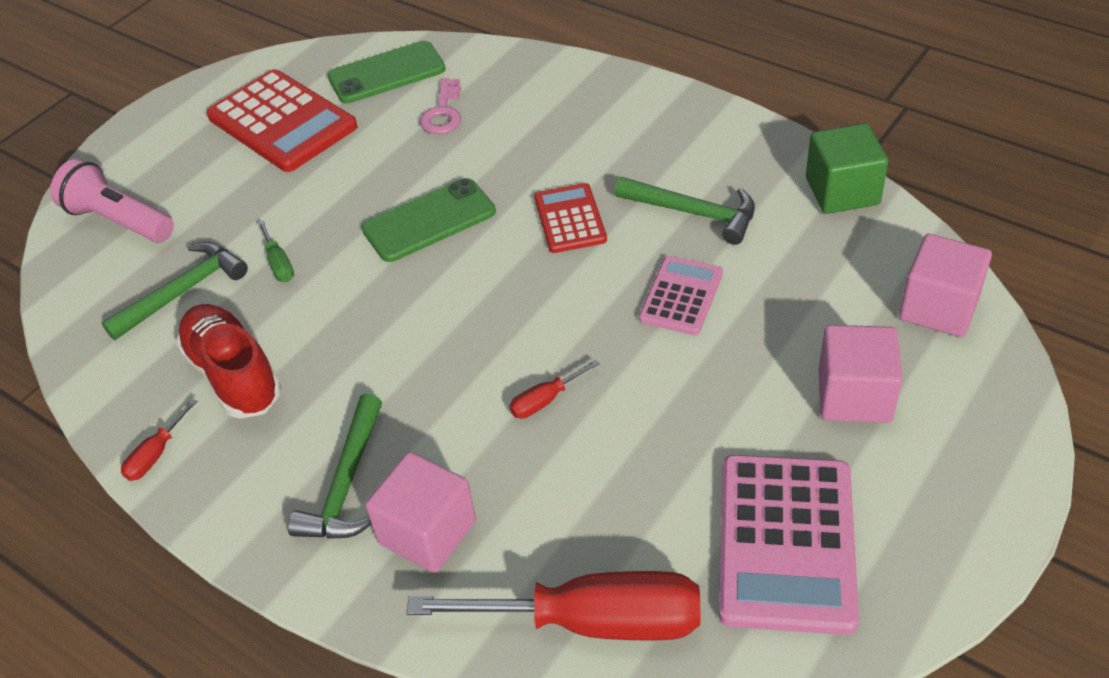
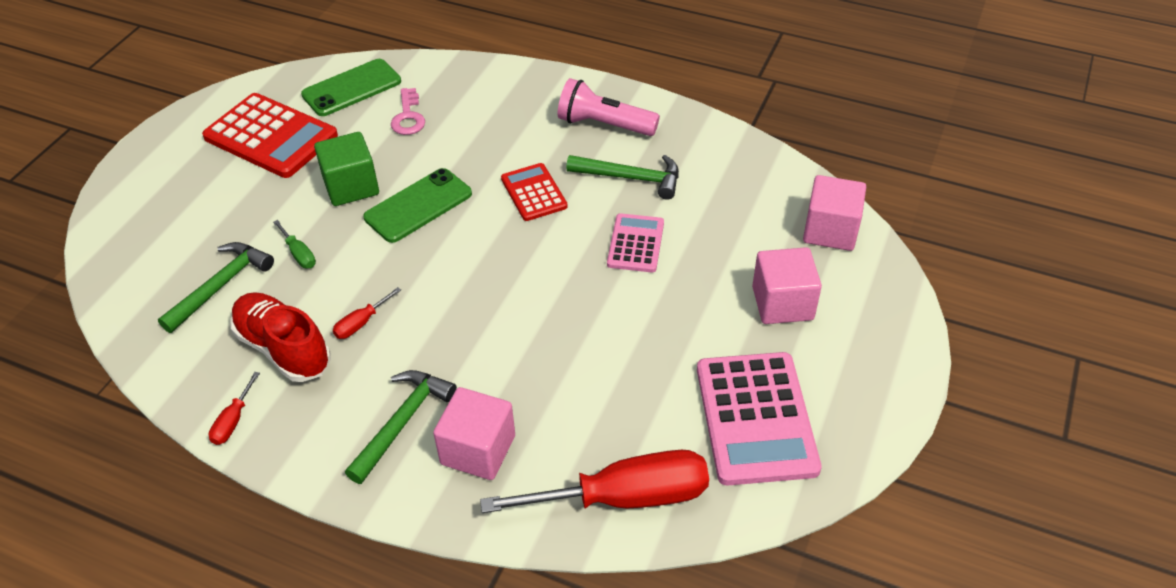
camera: 15 degrees left, 0 degrees up
(119, 221) = (146, 233): pink flashlight -> pink flashlight (604, 125)
(346, 484) = (402, 422): green hammer -> green hammer turned 150 degrees counterclockwise
(545, 400) = (547, 336): red screwdriver -> red screwdriver (361, 323)
(842, 191) = (740, 150): green cube -> green cube (351, 186)

